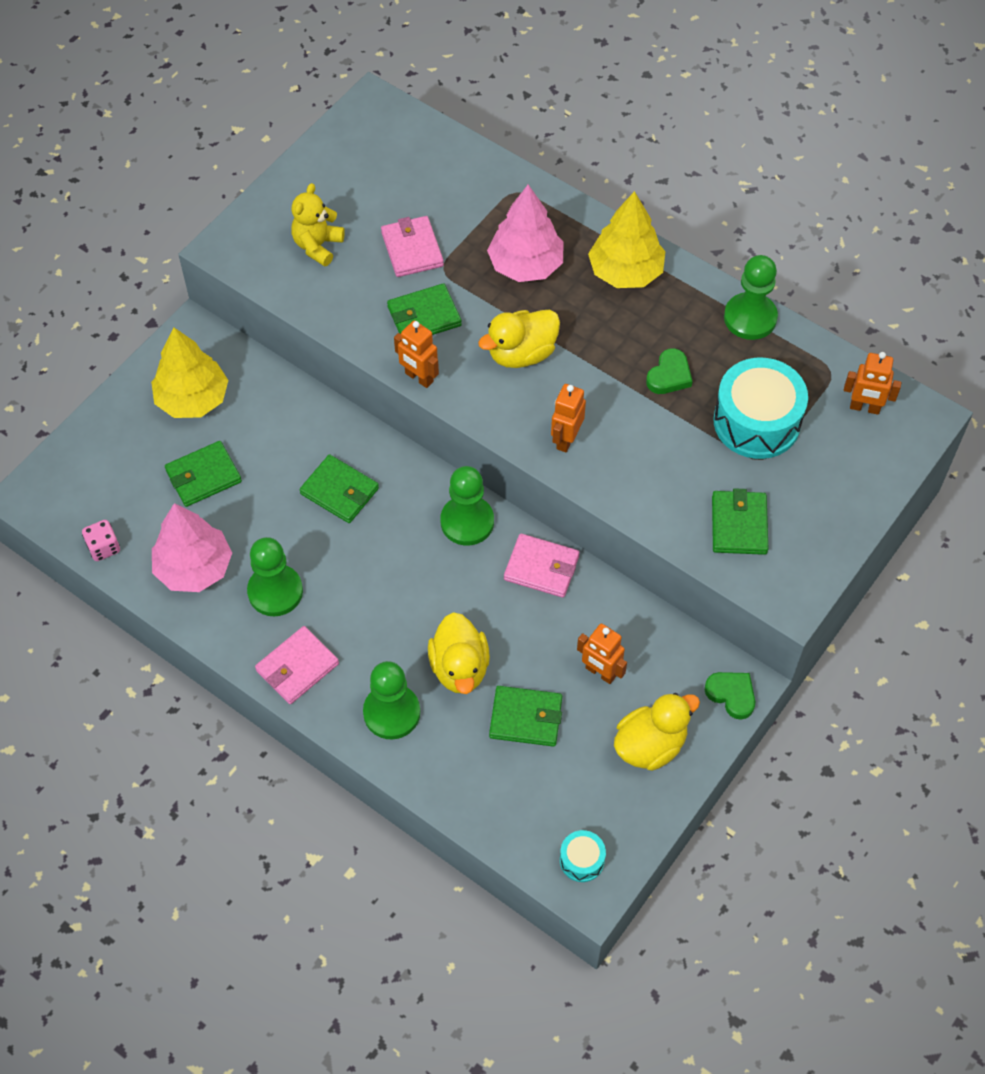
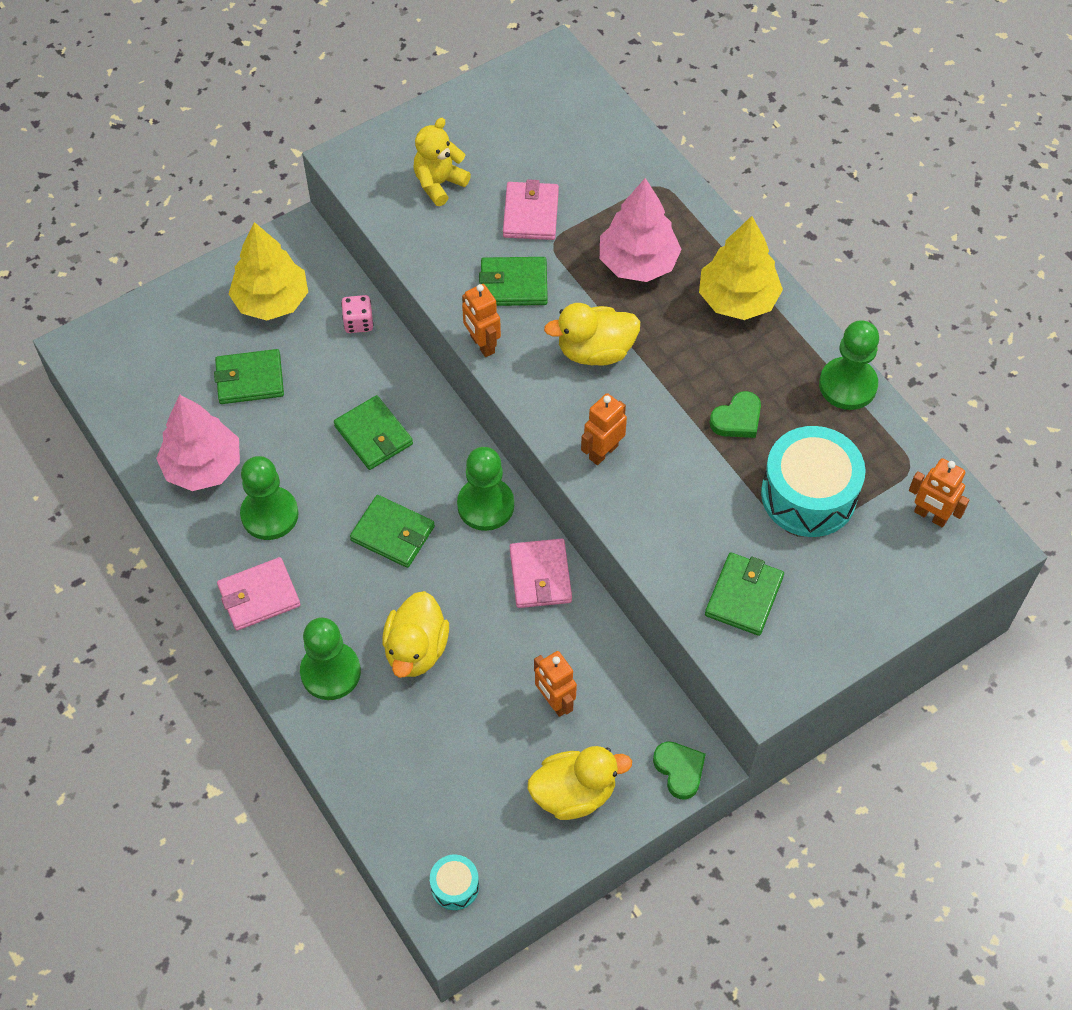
camera: 20 degrees right, 0 degrees up
(103, 547) = (127, 419): pink dice -> pink dice (358, 322)
(526, 718) = (460, 722): green wallet -> green wallet (392, 533)
(541, 568) = (540, 576): pink wallet -> pink wallet turned 45 degrees clockwise

